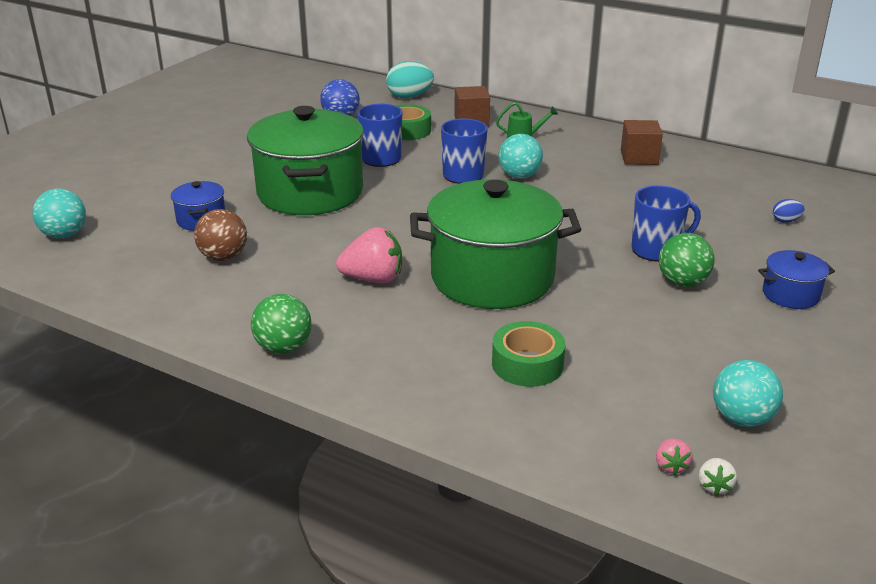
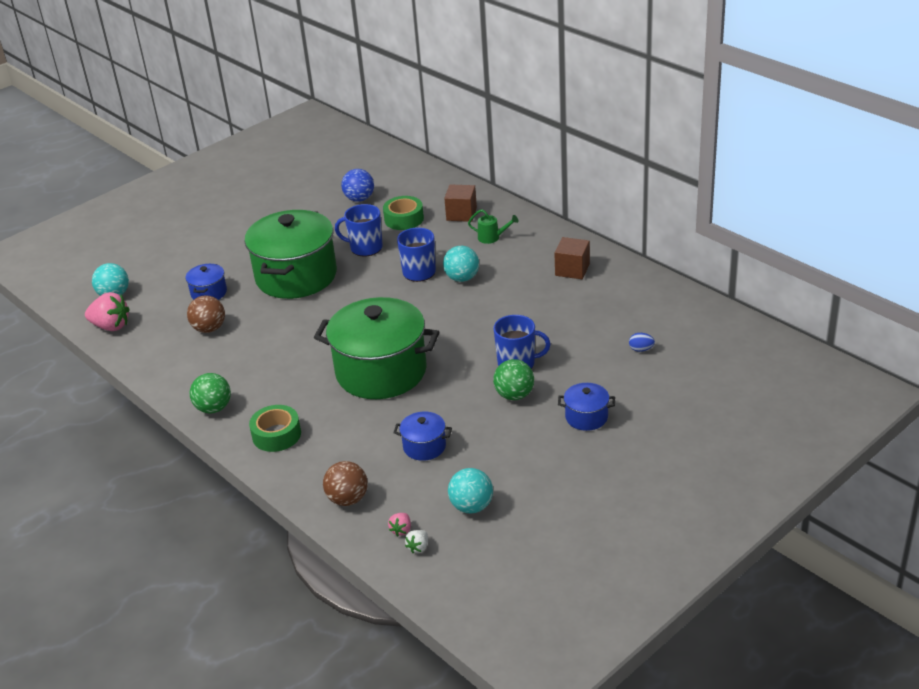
camera: 20 degrees right, 5 degrees up
(373, 279) = (299, 361): pink strawberry -> pink strawberry (111, 326)
(409, 97) = (427, 180): turquoise egg -> none
(527, 364) = (360, 444): green tape -> green tape (276, 435)
(561, 436) = (348, 499): none -> brown ball
(616, 354) = (424, 446): none -> blue pot

